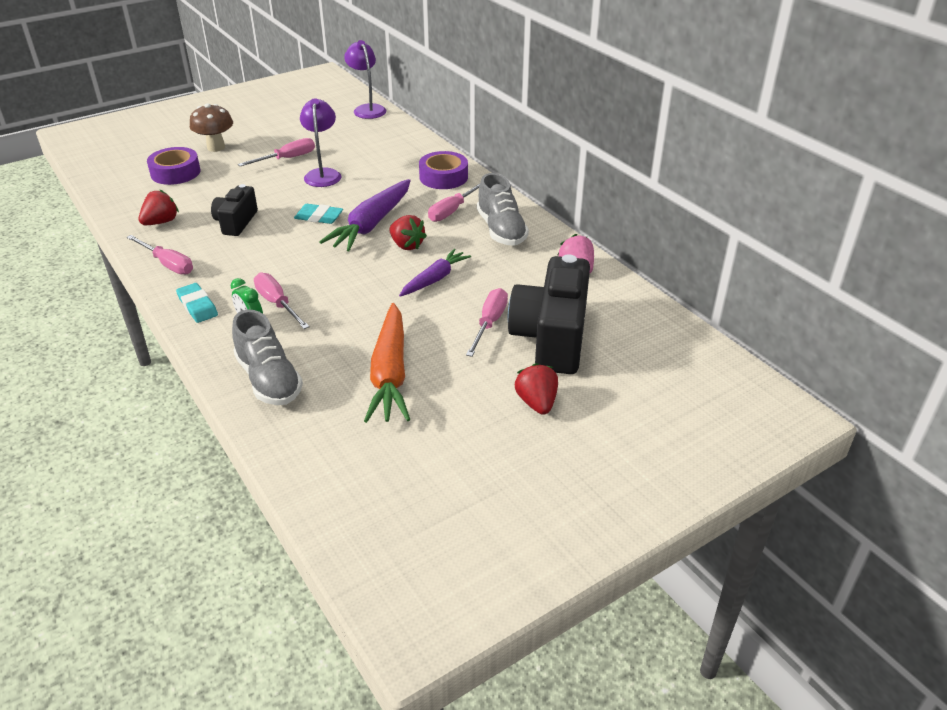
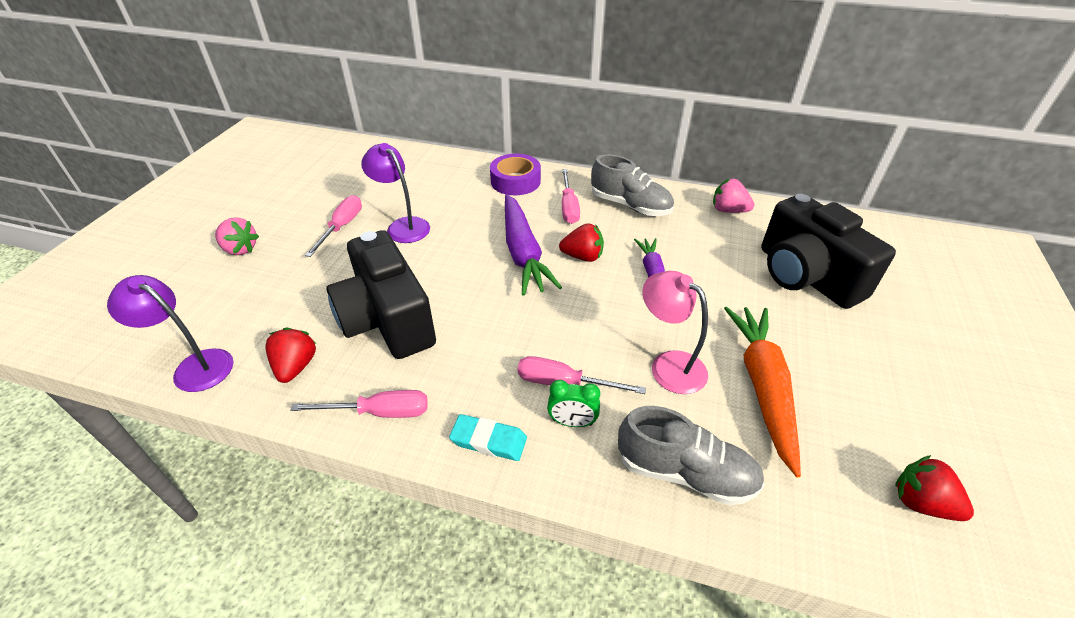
camera: 40 degrees left, 5 degrees up
(175, 173) = (229, 299): purple tape -> none
(216, 147) = (240, 249): brown mushroom -> pink strawberry
(236, 222) = (387, 320): black camera -> black camera, size x1.82
(319, 217) = (464, 270): turquoise eraser -> none
(353, 330) = (669, 365): none -> pink lamp
(367, 109) = (352, 148): purple lamp -> purple lamp (195, 366)
(390, 373) = (762, 387): orange carrot -> orange carrot turned 135 degrees counterclockwise
(489, 323) = (750, 290): pink screwdriver -> none
(537, 403) = (887, 337): red strawberry -> red strawberry (921, 502)

